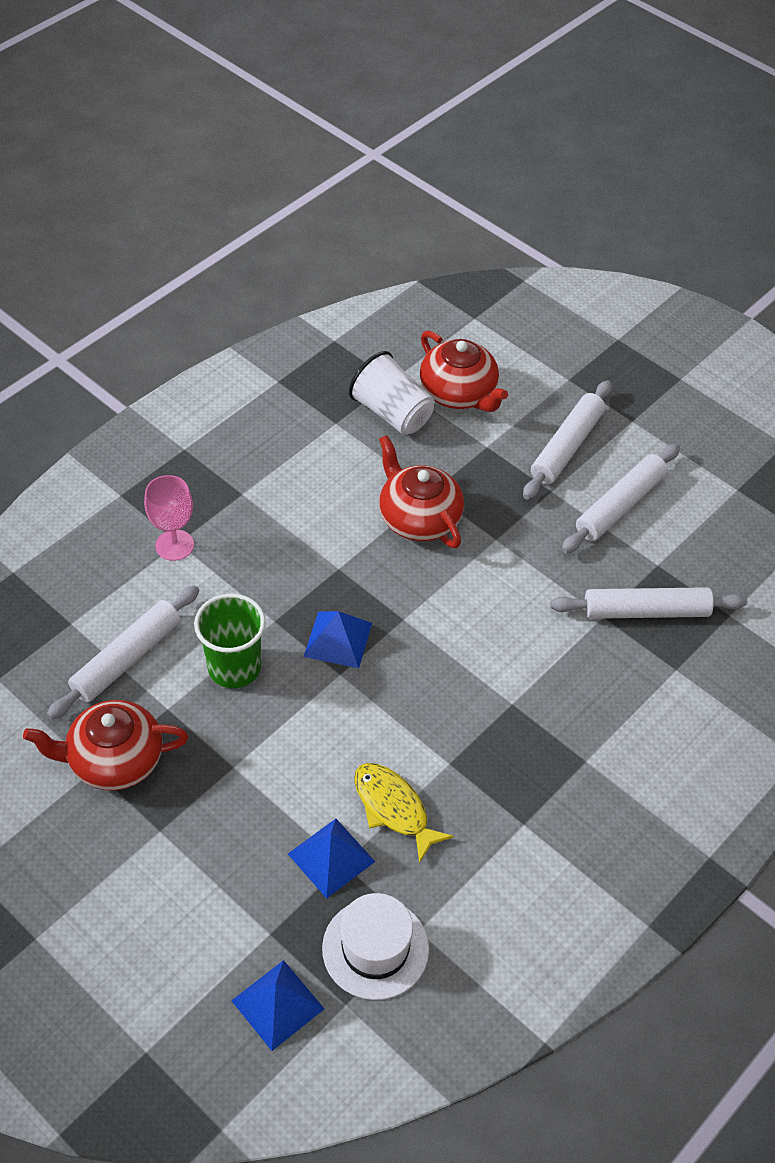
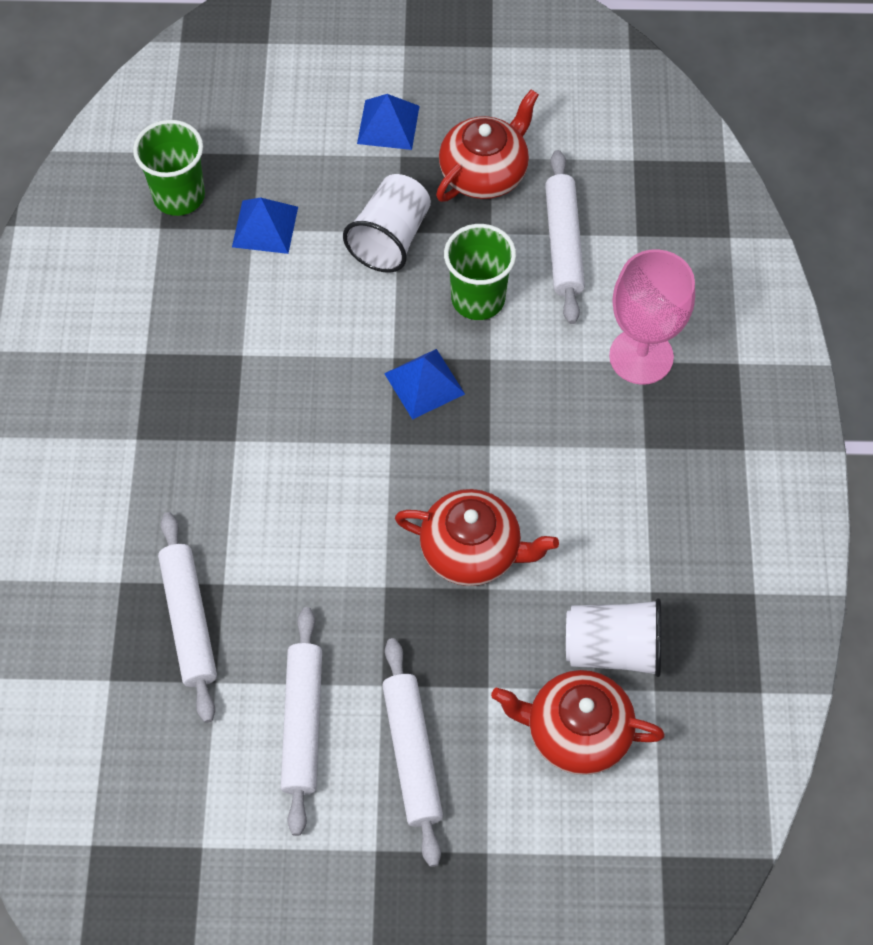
camera: 140 degrees right, 10 degrees up
(174, 545) = (641, 356): pink goblet -> pink goblet, size x1.52
(245, 765) = (390, 238): none -> white cup
(277, 1004) = (212, 121): blue pyramid -> blue pyramid (388, 124)
(375, 948) = (179, 196): white hat -> green cup
(394, 808) = (252, 291): yellow fish -> none
(646, 611) = (189, 621): white rolling pin -> white rolling pin turned 60 degrees counterclockwise

